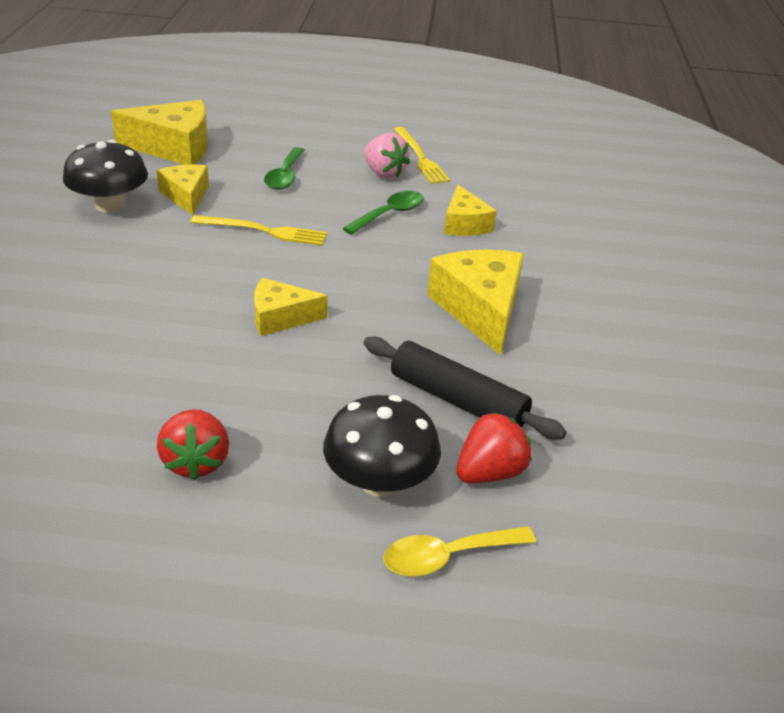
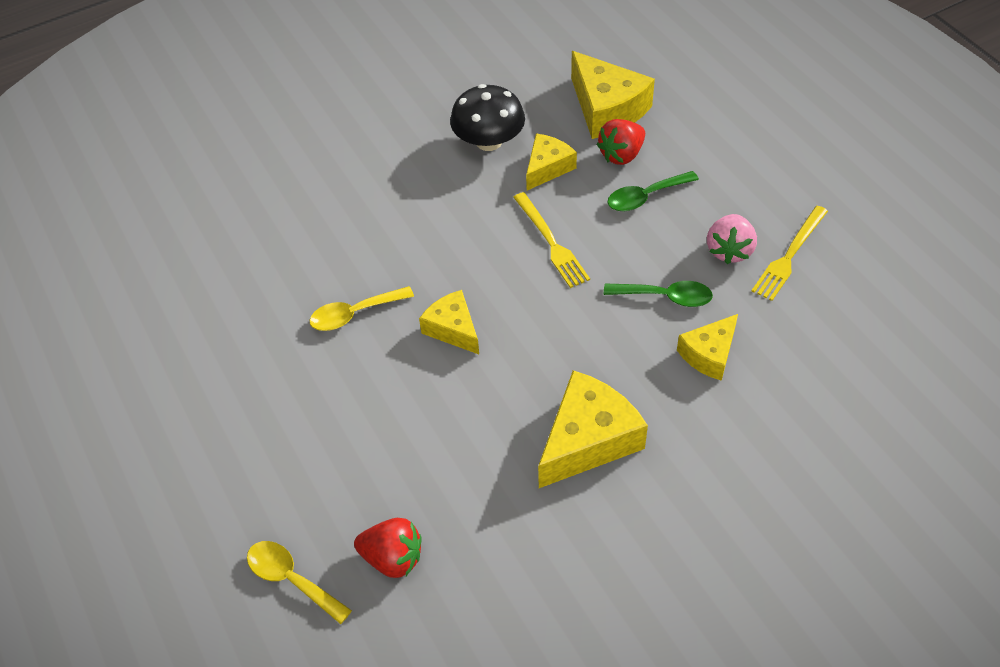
camera: 60 degrees right, 15 degrees up
(181, 362) = (355, 314): none -> yellow spoon
(196, 462) = (270, 392): red strawberry -> red strawberry (621, 155)
(379, 481) = (331, 498): black mushroom -> none
(458, 400) = (456, 492): black rolling pin -> none

